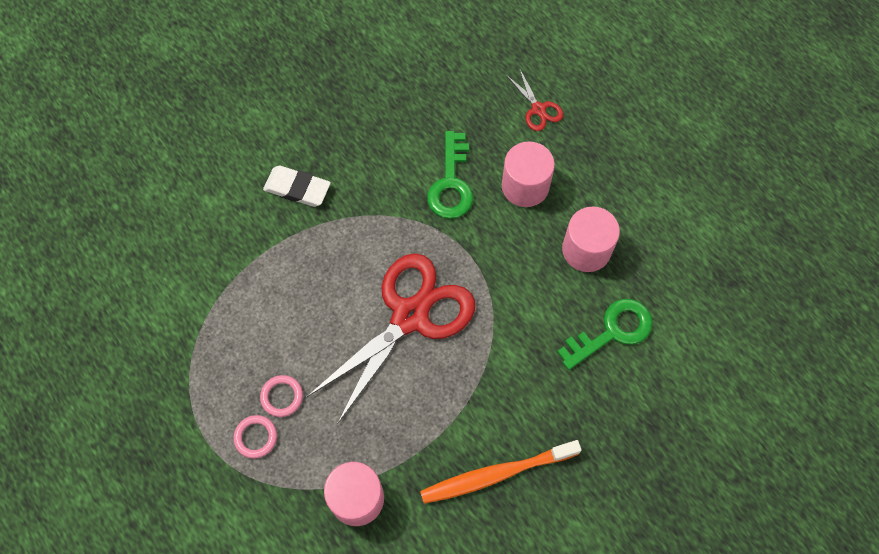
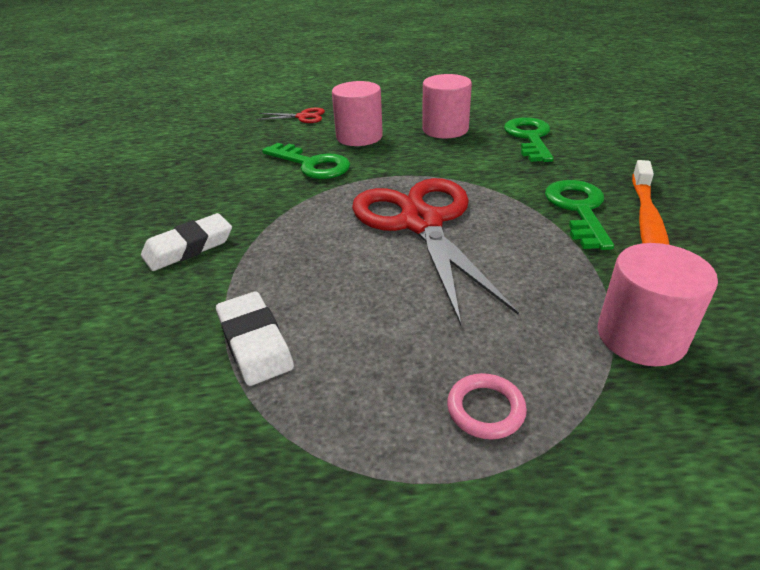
camera: 55 degrees left, 30 degrees down
(239, 295) = (254, 342): none -> white eraser
(282, 397) = (440, 355): pink ring -> none
(493, 418) = (578, 210): none -> green key

